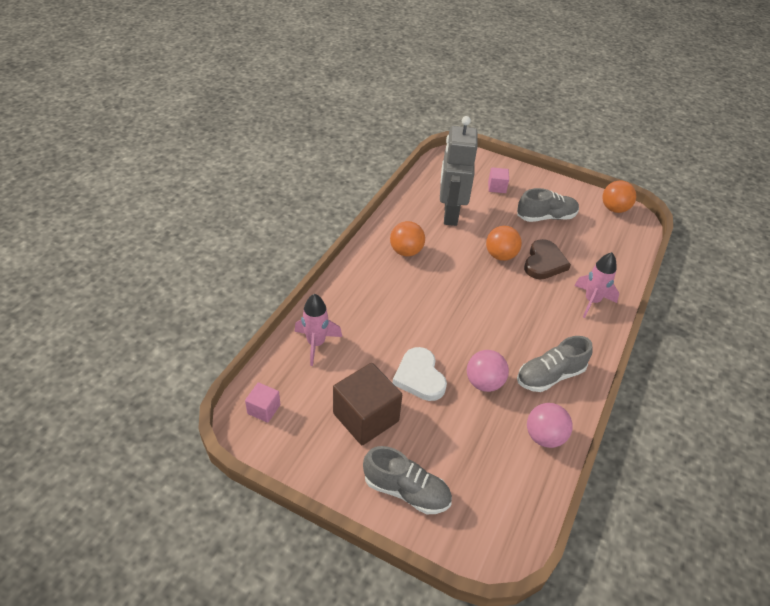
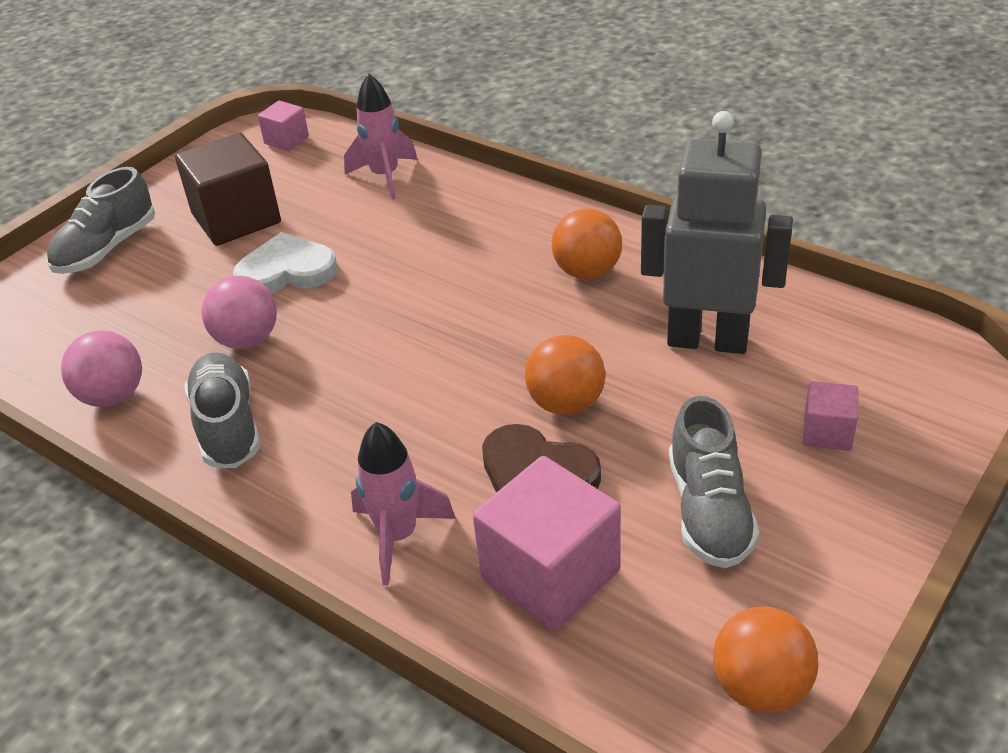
camera: 105 degrees right, 5 degrees down
(591, 256) = (550, 574): none -> pink cube

